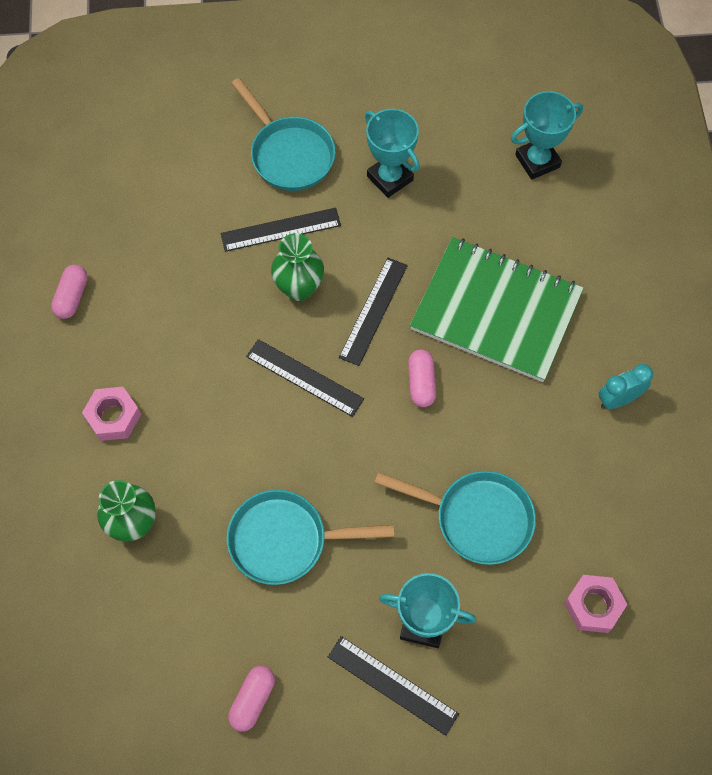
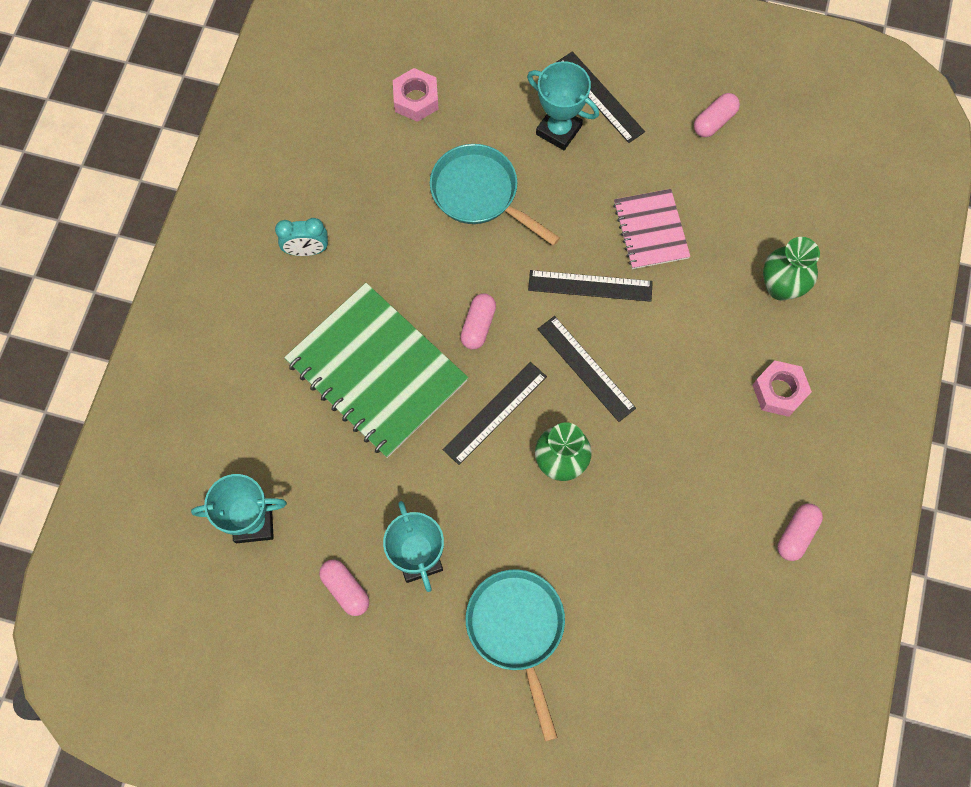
camera: 160 degrees left, 5 degrees up
(280, 229) = (557, 537): black ruler -> black ruler (590, 286)
(285, 540) = (650, 230): turquoise pan -> pink notebook
(438, 139) = (345, 589): none -> pink capsule

